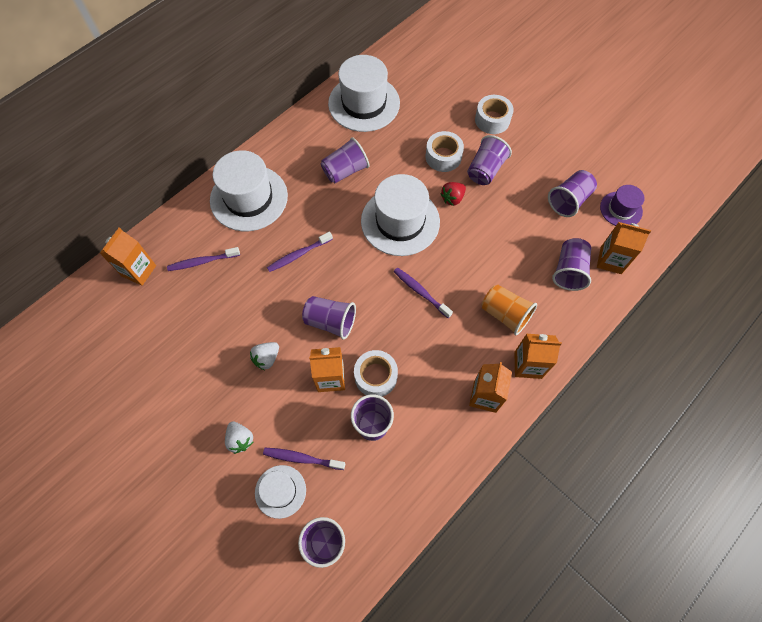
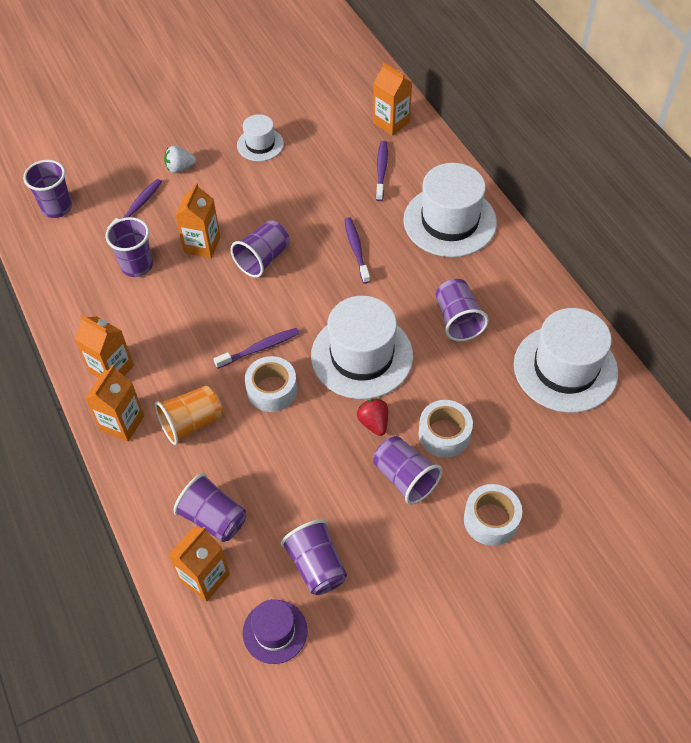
camera: 110 degrees right, 10 degrees down
(266, 358) = (248, 200): white strawberry -> none
(280, 491) = (118, 186): white hat -> white hat (260, 144)
(375, 376) = (184, 281): white tape -> white tape (272, 390)

